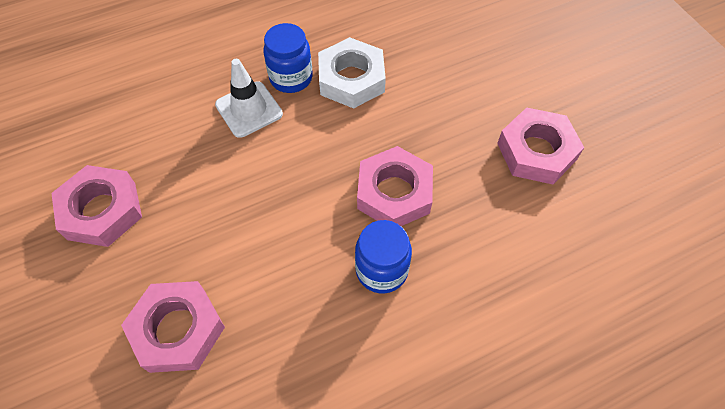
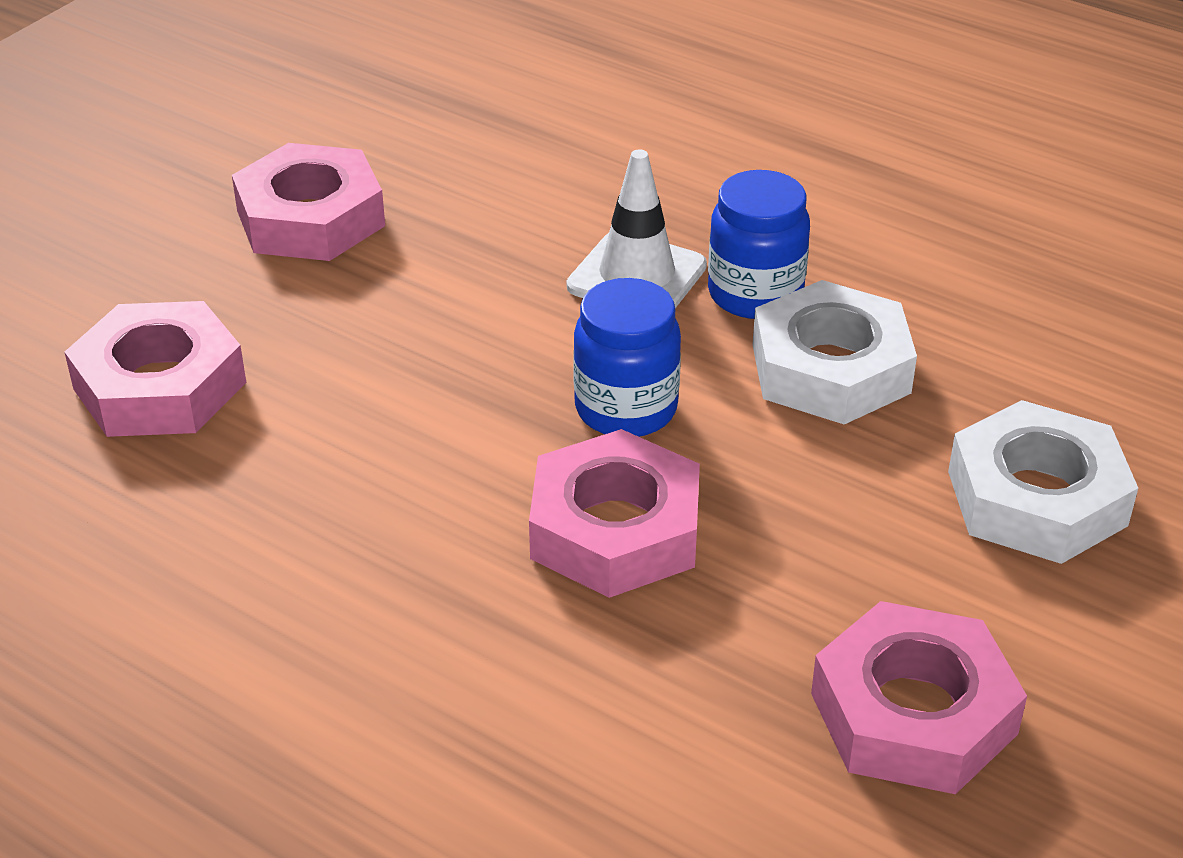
camera: 60 degrees right, 20 degrees down
(381, 270) = (432, 577): blue jar -> blue jar (626, 409)
(457, 61) = (1036, 498): none -> white nut

